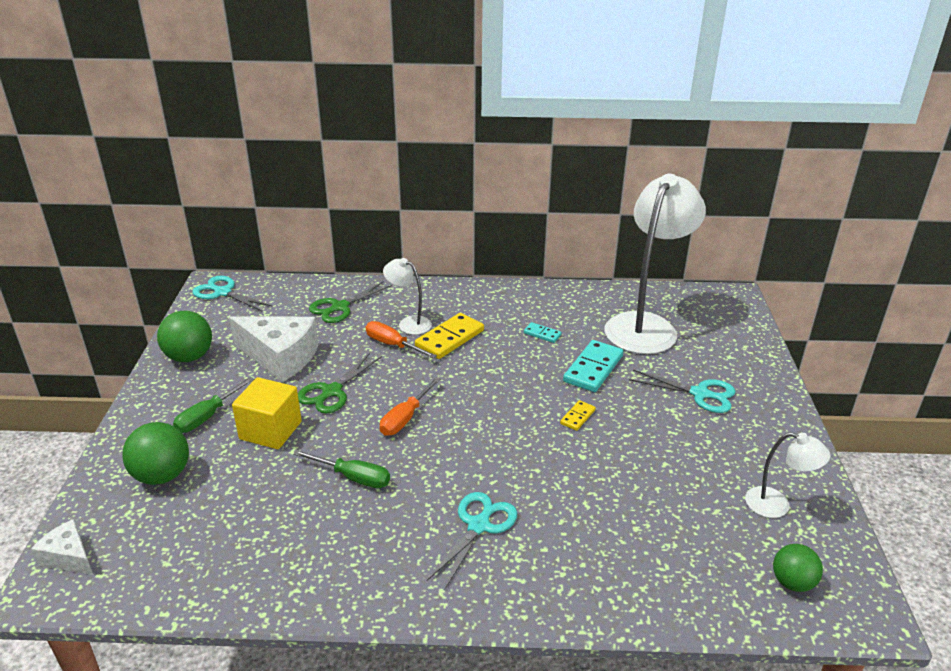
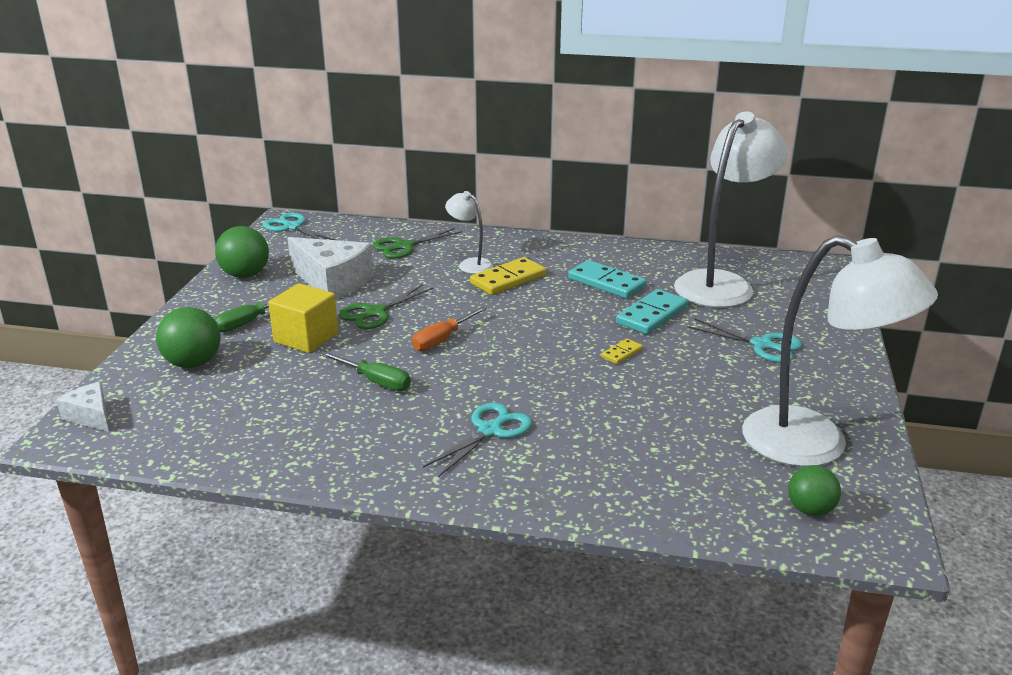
camera: 10 degrees right, 5 degrees down
(392, 345) = (448, 280): orange screwdriver -> none
(542, 334) = (606, 283): turquoise domino -> turquoise domino, size x1.96
(777, 505) = (816, 445): white lamp -> white lamp, size x2.17

